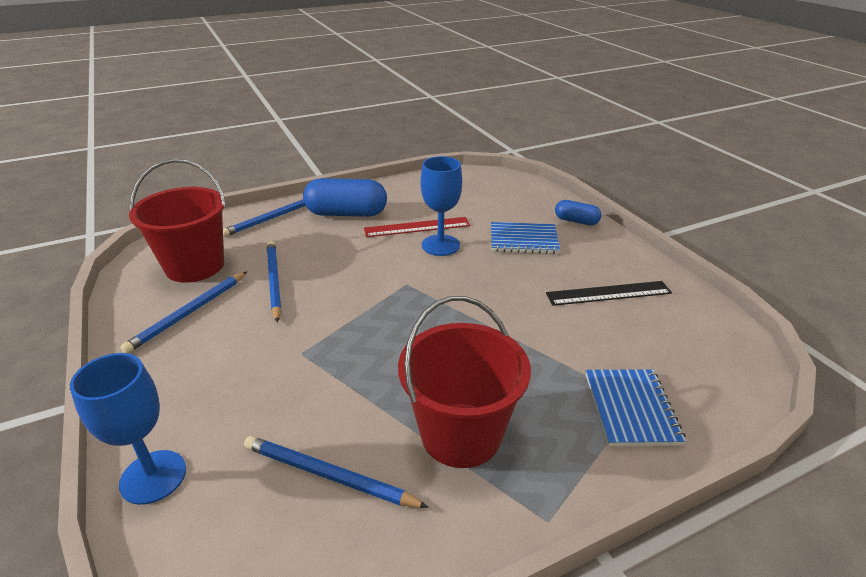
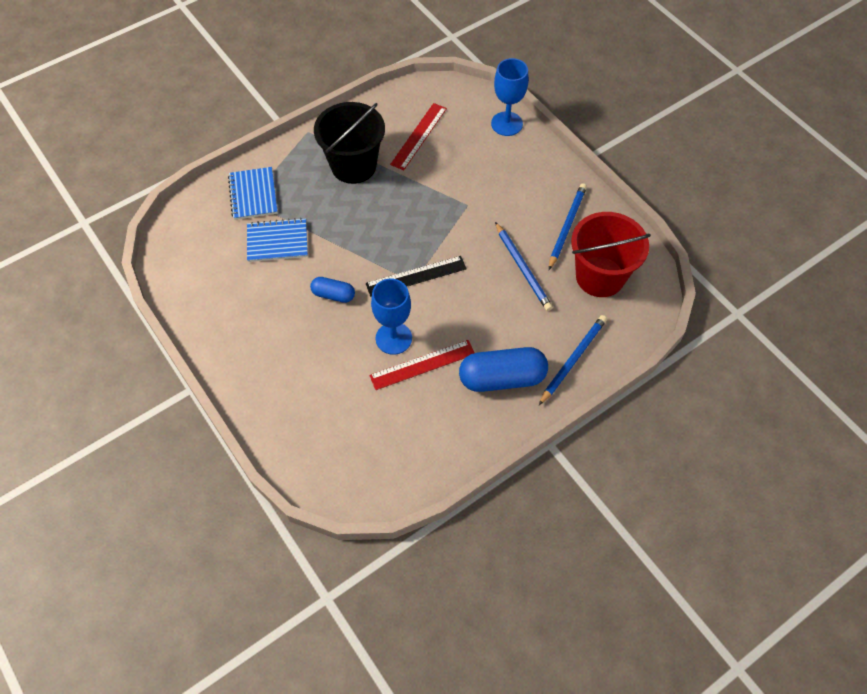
camera: 170 degrees right, 25 degrees up
(328, 475) = (419, 136): blue pencil -> red ruler
(461, 434) = (353, 166): red bucket -> black bucket
(523, 240) = (314, 359): blue notebook -> blue notebook (277, 241)
(576, 221) = (258, 402): blue capsule -> blue capsule (333, 295)
(608, 293) = (246, 295): black ruler -> black ruler (416, 276)

